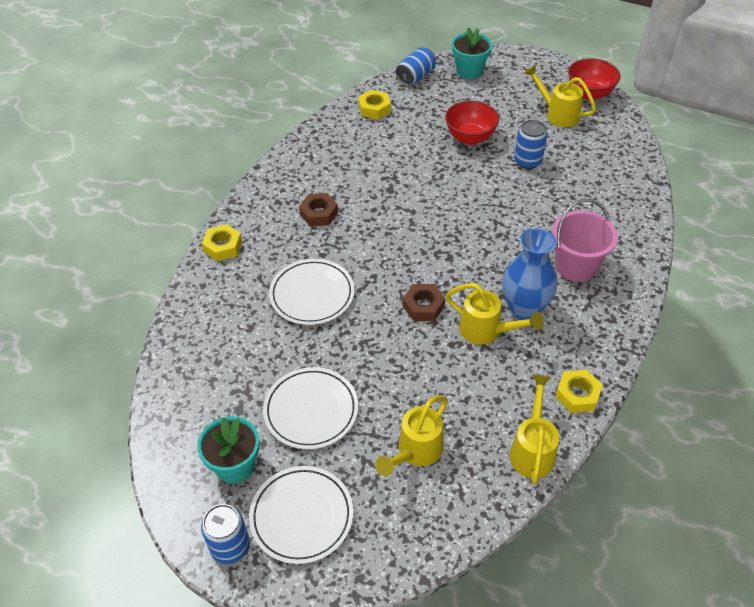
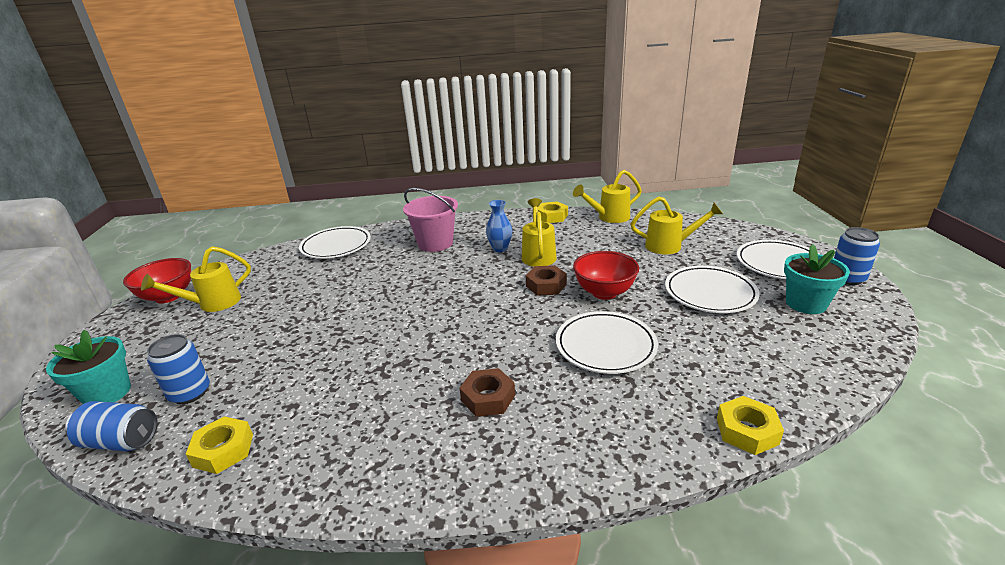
camera: 120 degrees left, 20 degrees down
(223, 246) = (624, 456): yellow nut -> yellow nut (747, 431)
(470, 138) = (275, 342): red bowl -> red bowl (604, 292)
(524, 309) = (500, 249): blue vase -> blue vase, size x0.59
(527, 161) = (306, 297): blue can -> blue can (190, 393)
(557, 114) = (212, 304): yellow watering can -> yellow watering can turned 45 degrees clockwise
(625, 196) = (336, 246): none -> white plate

